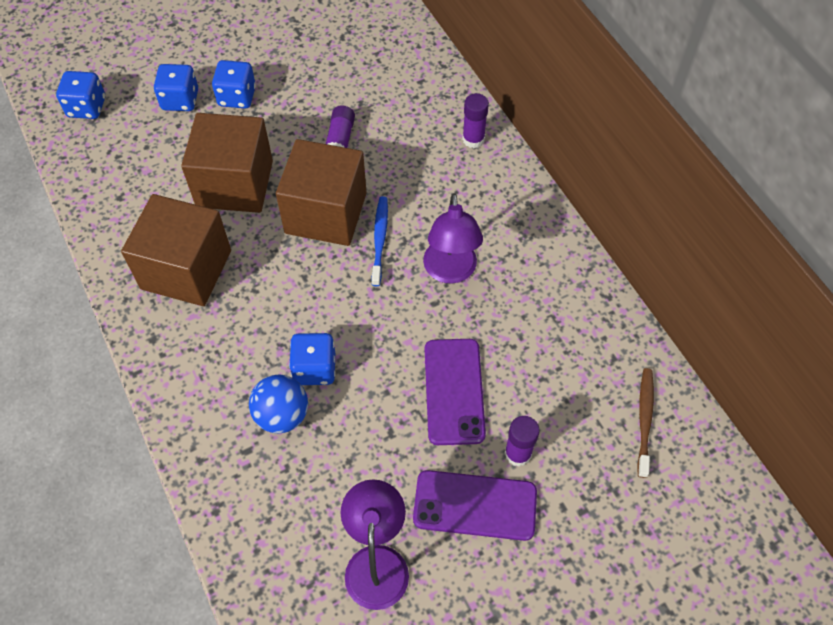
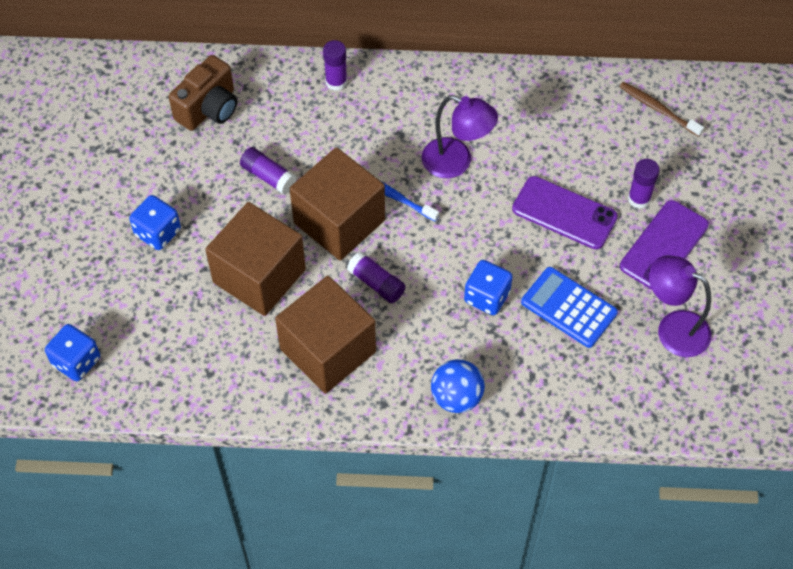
camera: 60 degrees left, 0 degrees up
(180, 100) = (127, 279): blue dice -> none
(277, 272) = (376, 283): none -> purple glue stick
(282, 415) = (515, 338): blue ball -> blue ball (456, 397)
(344, 447) = (569, 307): none -> blue calculator
(381, 69) = (209, 109): none -> brown camera

